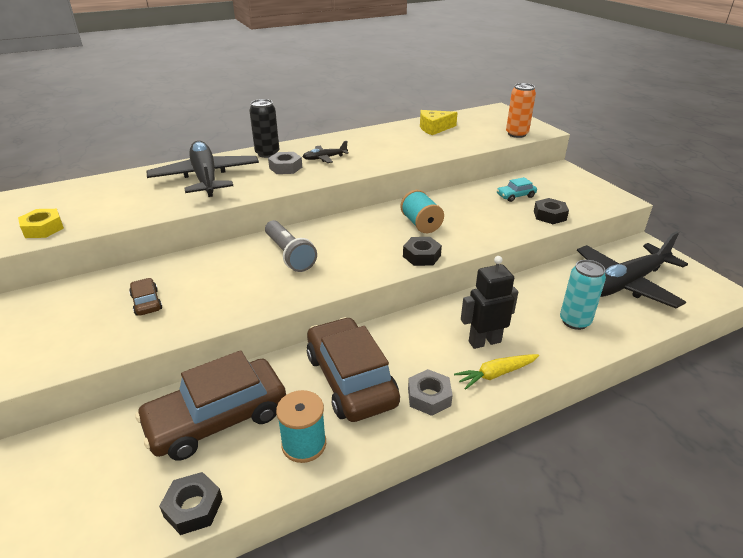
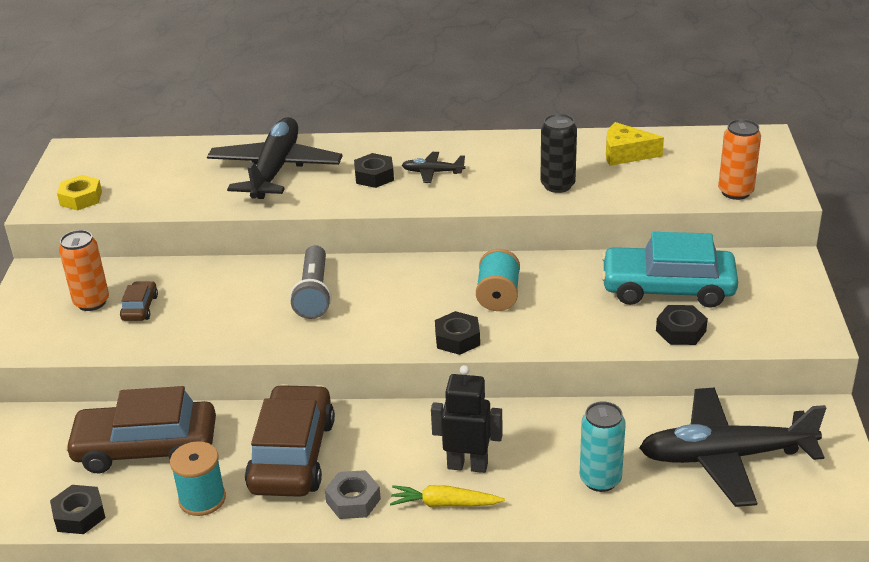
camera: 30 degrees right, 0 degrees up
(95, 310) = (91, 302): none -> orange can
(267, 153) = (371, 148): black can -> black can (557, 185)
(285, 167) = (374, 176): grey nut -> black nut
(515, 196) = (667, 288): turquoise car -> turquoise car, size x2.27

